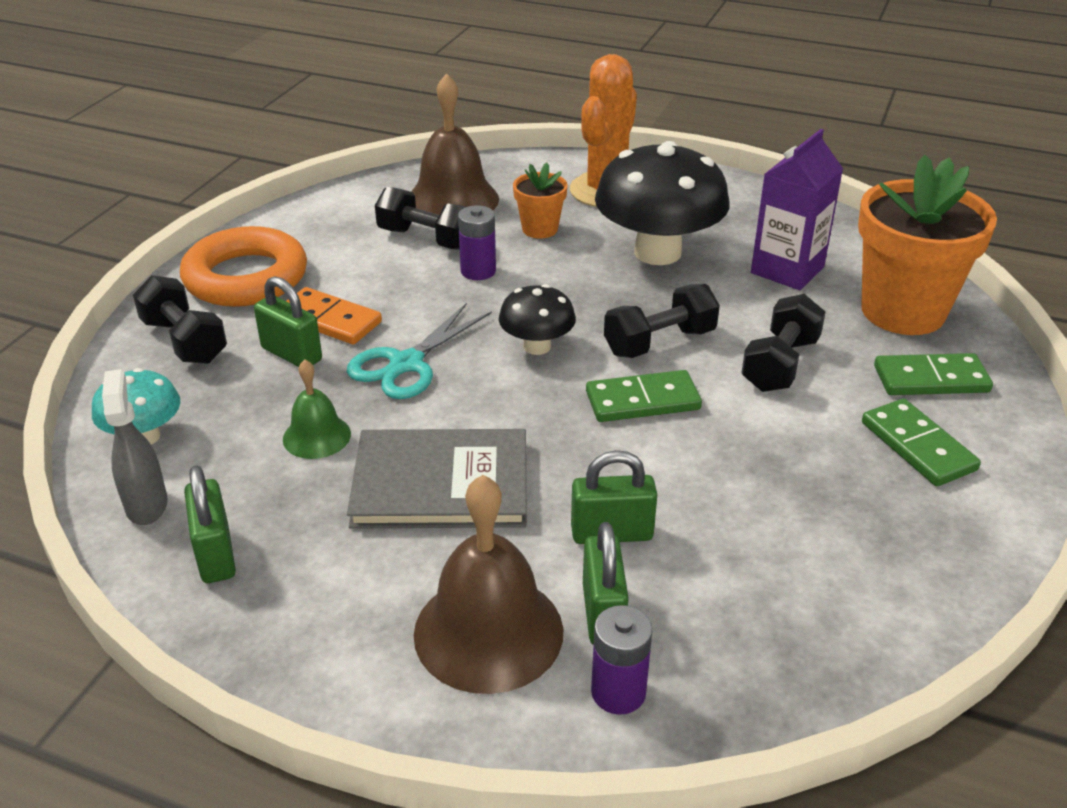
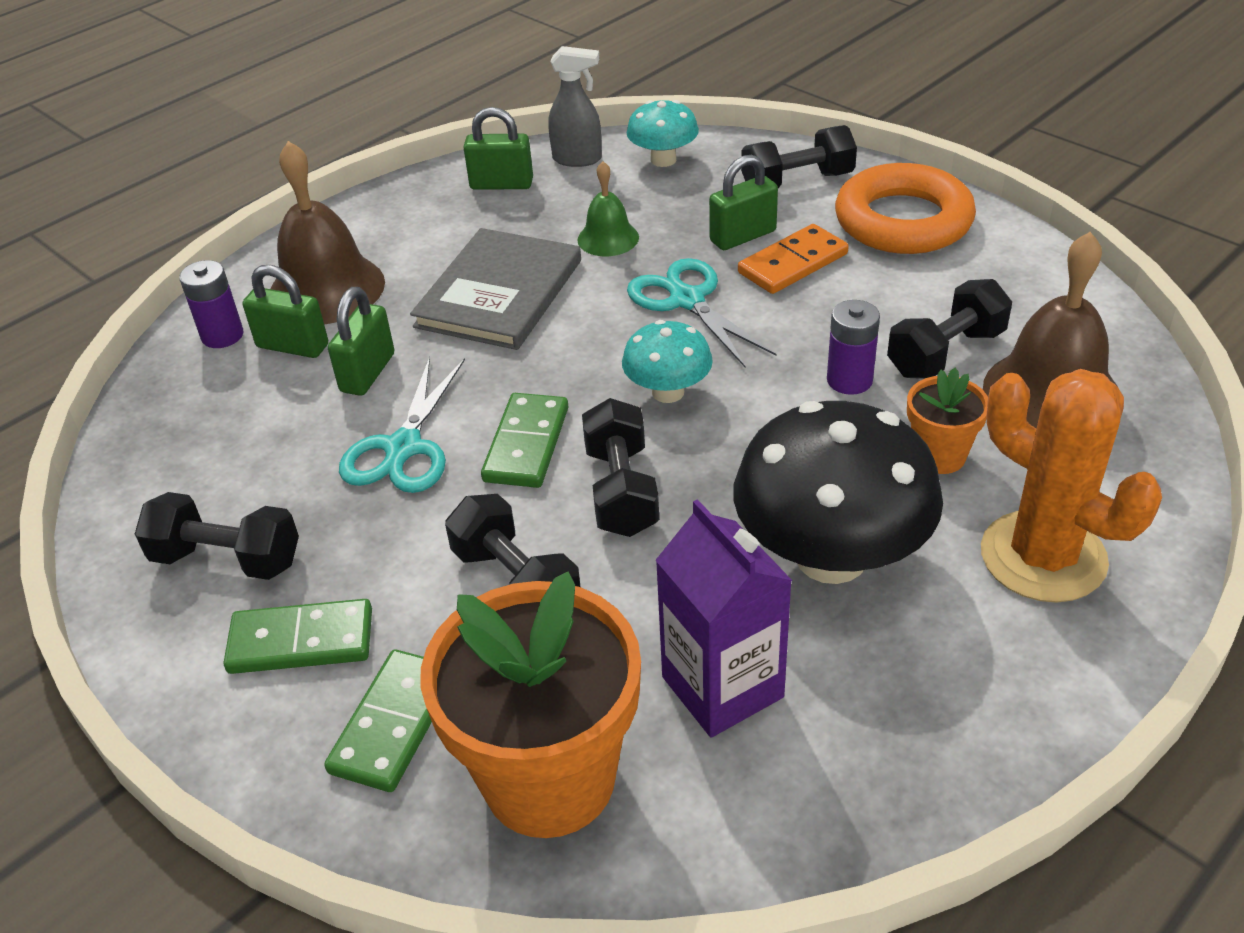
camera: 115 degrees right, 5 degrees up
(537, 346) = (668, 392): black mushroom -> turquoise mushroom
(694, 469) = (403, 448): none -> turquoise scissors
(890, 524) = (227, 559): none -> black dumbbell

